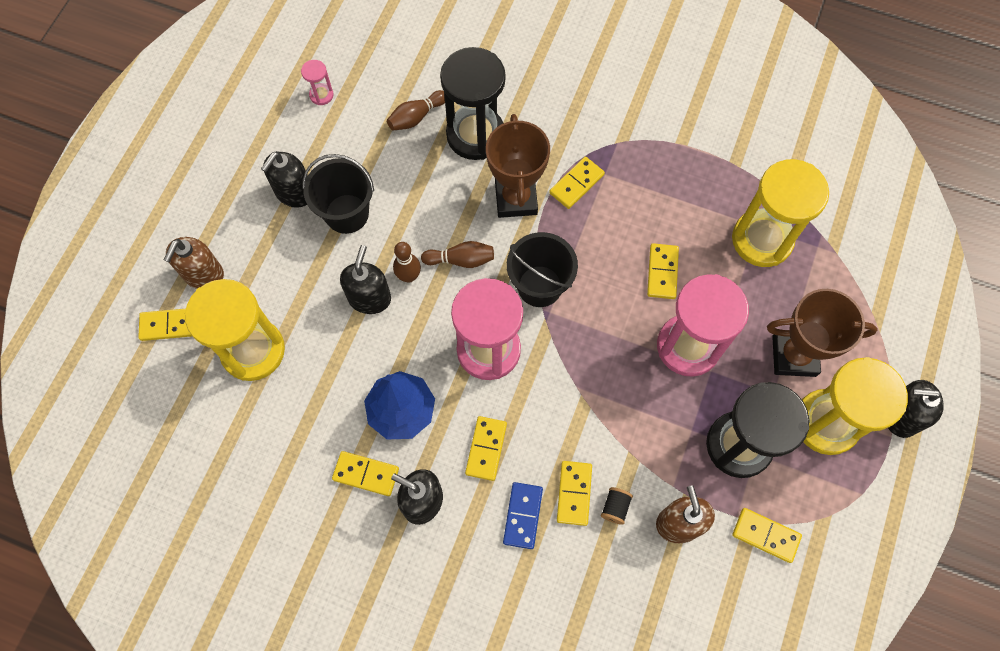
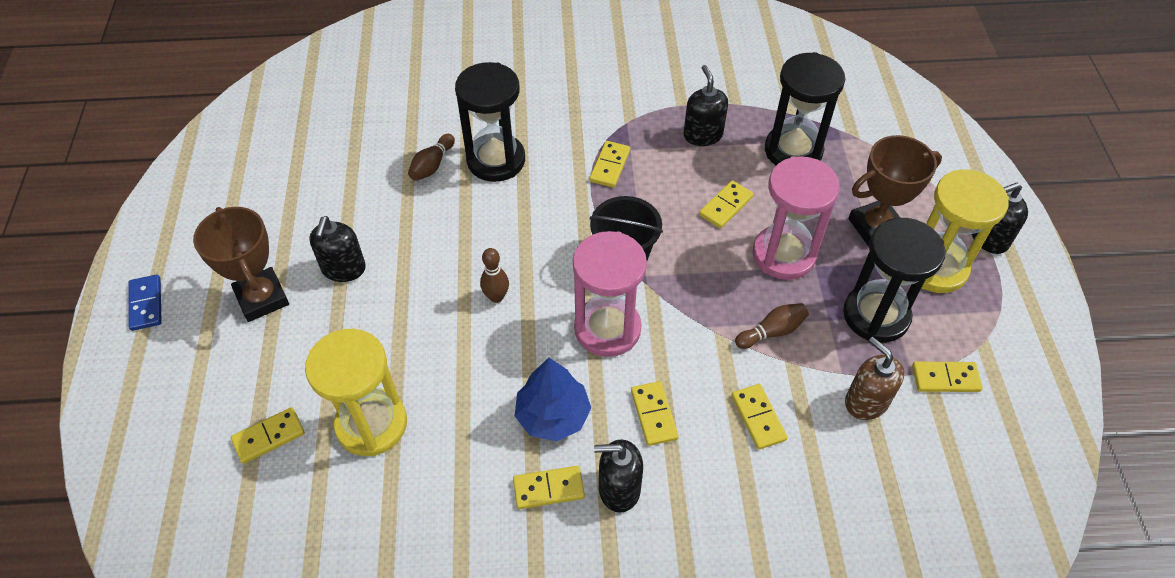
camera: 25 degrees left, 15 degrees down
(203, 274) = (283, 376): brown soap dispenser -> none
(321, 95) = (329, 179): pink hourglass -> none
(347, 214) = (406, 267): black bucket -> none
(369, 298) = (467, 330): black soap dispenser -> black soap dispenser (702, 135)
(461, 260) = (539, 264): brown bowling pin -> brown bowling pin (772, 331)
(516, 199) = (562, 197): brown trophy -> brown trophy (262, 298)
(523, 516) = (723, 458): blue domino -> blue domino (146, 304)
(615, 507) = (802, 413): black spool -> none
(662, 272) = (725, 206): yellow domino -> yellow domino turned 60 degrees clockwise
(762, 240) = (793, 150): yellow hourglass -> black hourglass

